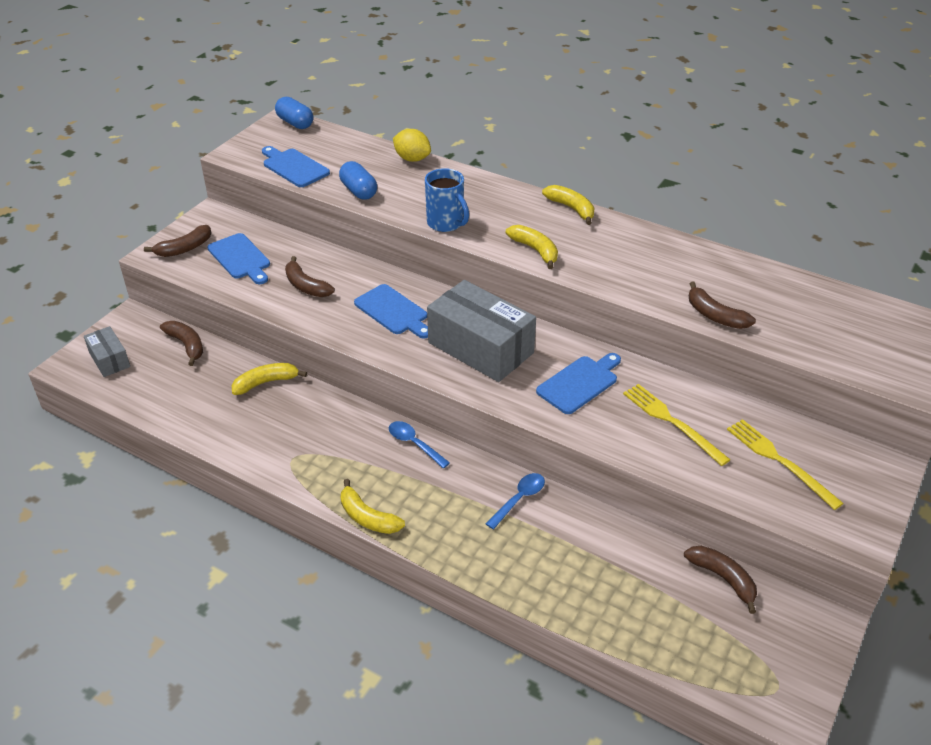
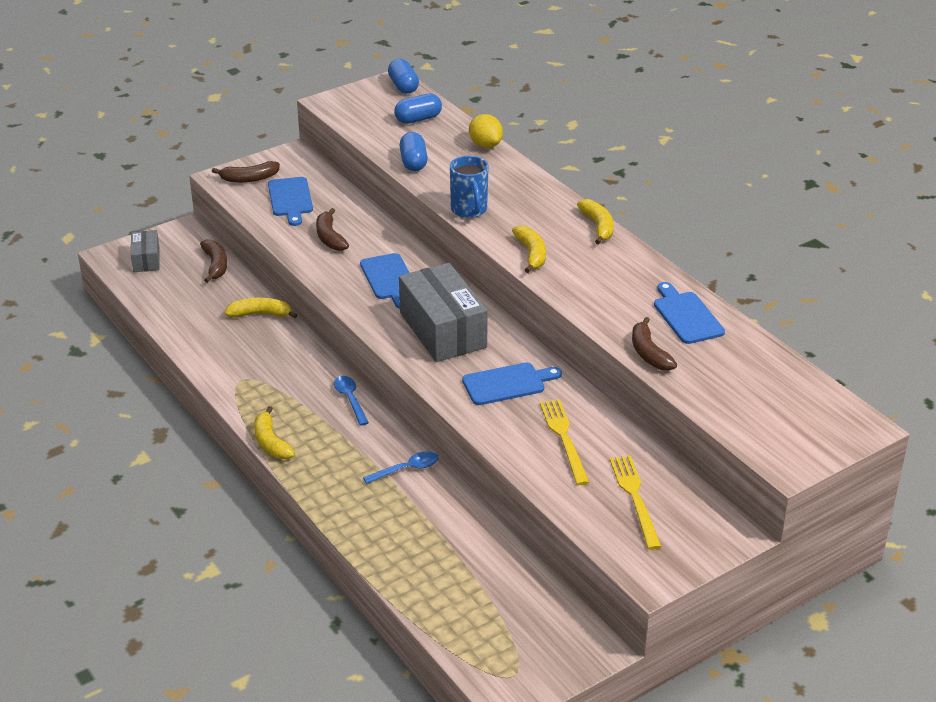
camera: 25 degrees right, 5 degrees down
(294, 167) = (372, 127): blue cutting board -> blue cutting board (686, 316)
(332, 150) = (418, 119): none -> blue capsule
(723, 578) = (535, 585): brown banana -> none

